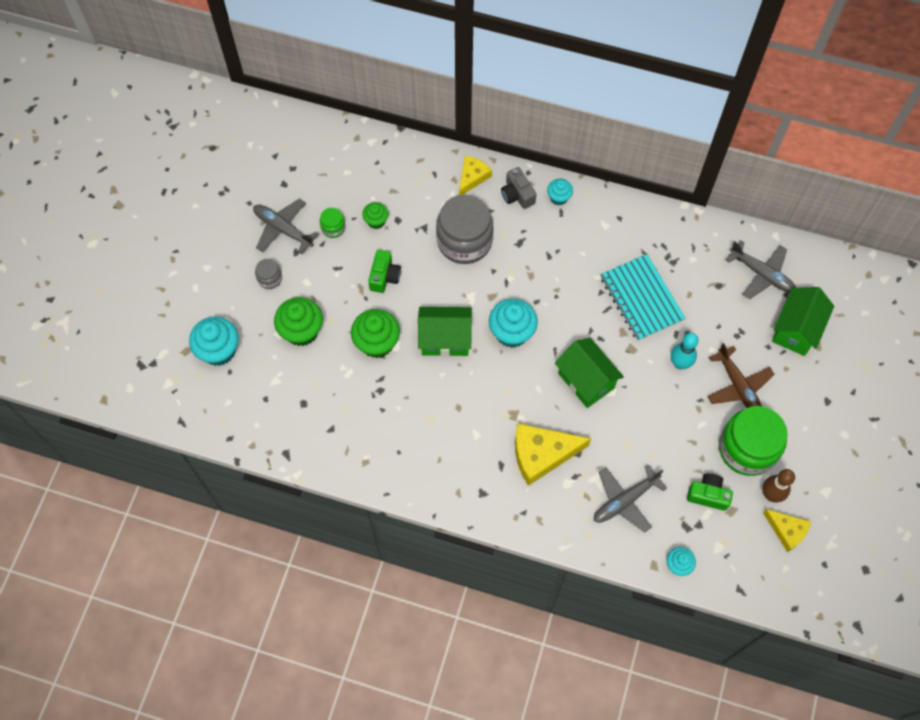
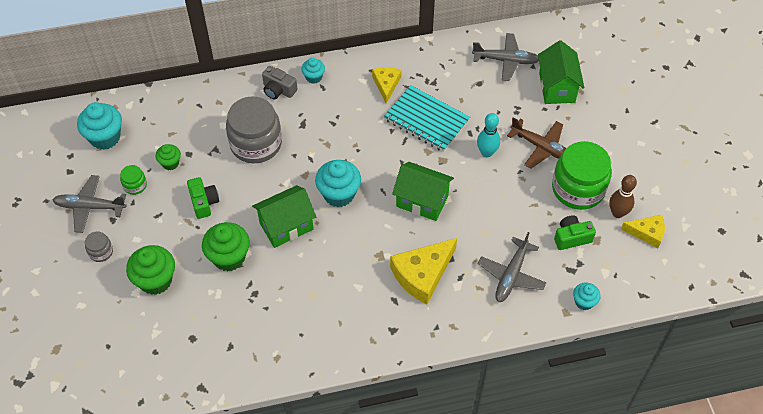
camera: 30 degrees left, 10 degrees down
(219, 350) = (87, 333): turquoise cupcake -> turquoise cupcake (105, 137)
(472, 177) = (233, 93): yellow cheese -> yellow cheese (386, 85)

